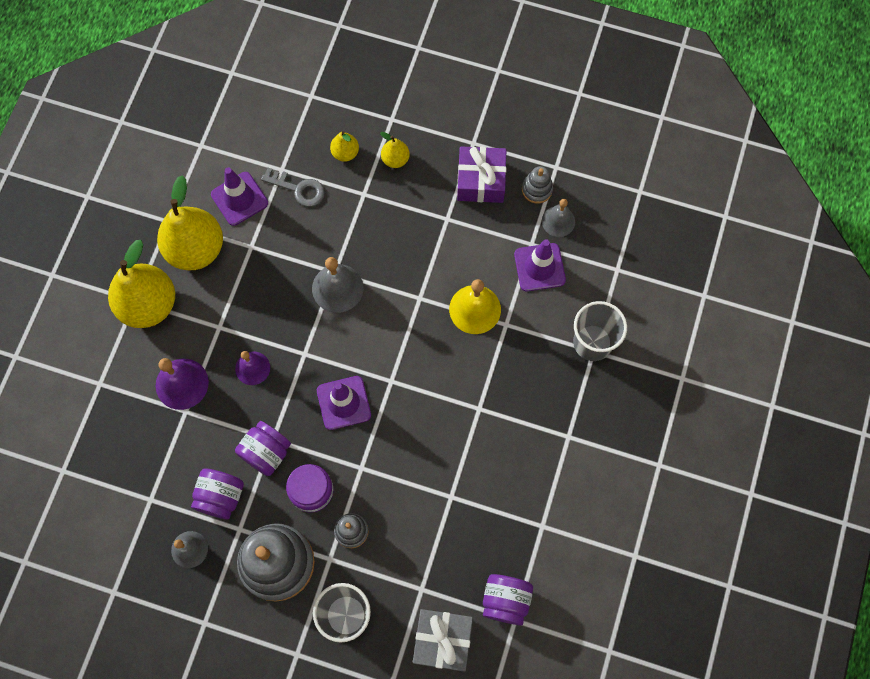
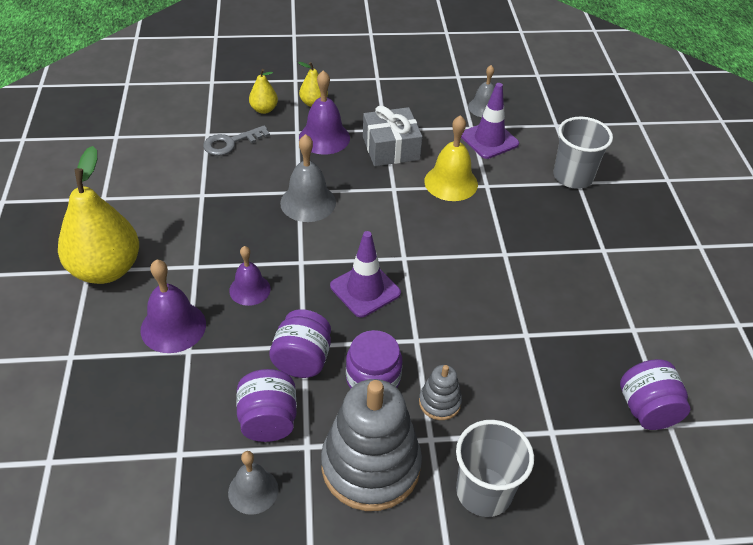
camera: 25 degrees left, 25 degrees down
(196, 249) = (142, 211): yellow pear -> none
(239, 199) = (173, 163): purple traffic cone -> none
(298, 189) = (231, 143): grey key -> grey key turned 150 degrees clockwise
(385, 211) = (324, 137): none -> purple bell
(442, 641) = (609, 476): grey gift -> grey gift (391, 148)
(481, 181) = (399, 99): purple gift -> none
(537, 189) = (451, 93): grey stacking toy -> none

